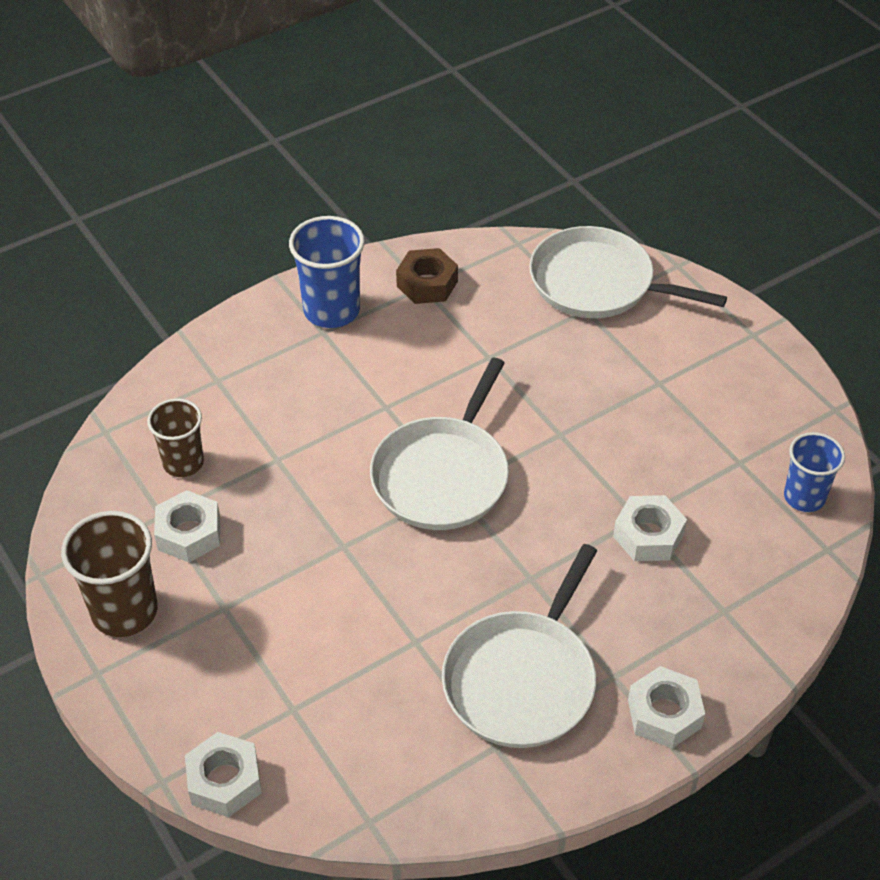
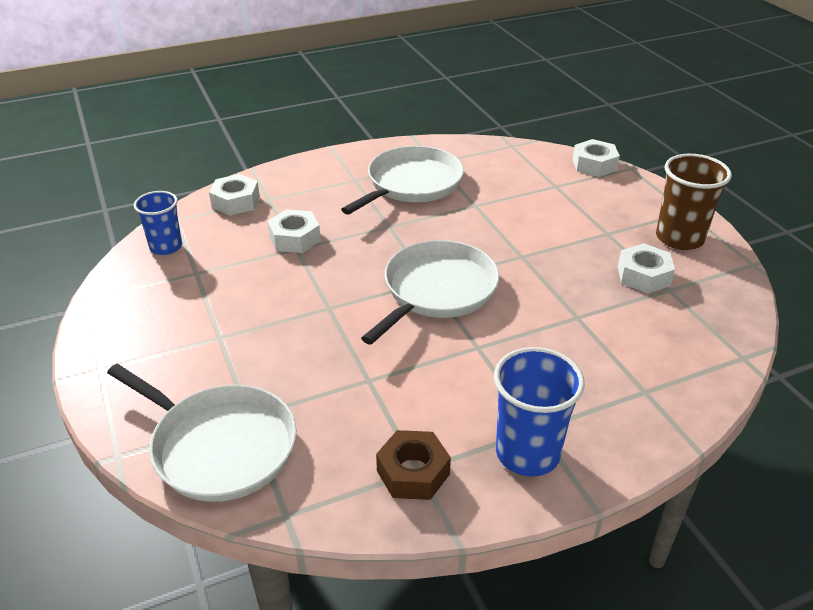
camera: 170 degrees left, 10 degrees down
(183, 463) = (661, 324): brown cup -> none
(664, 714) = (333, 164): white nut -> white nut (236, 202)

